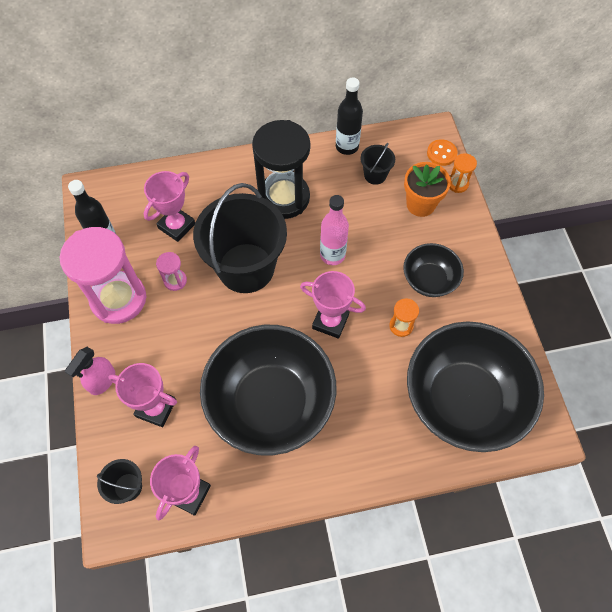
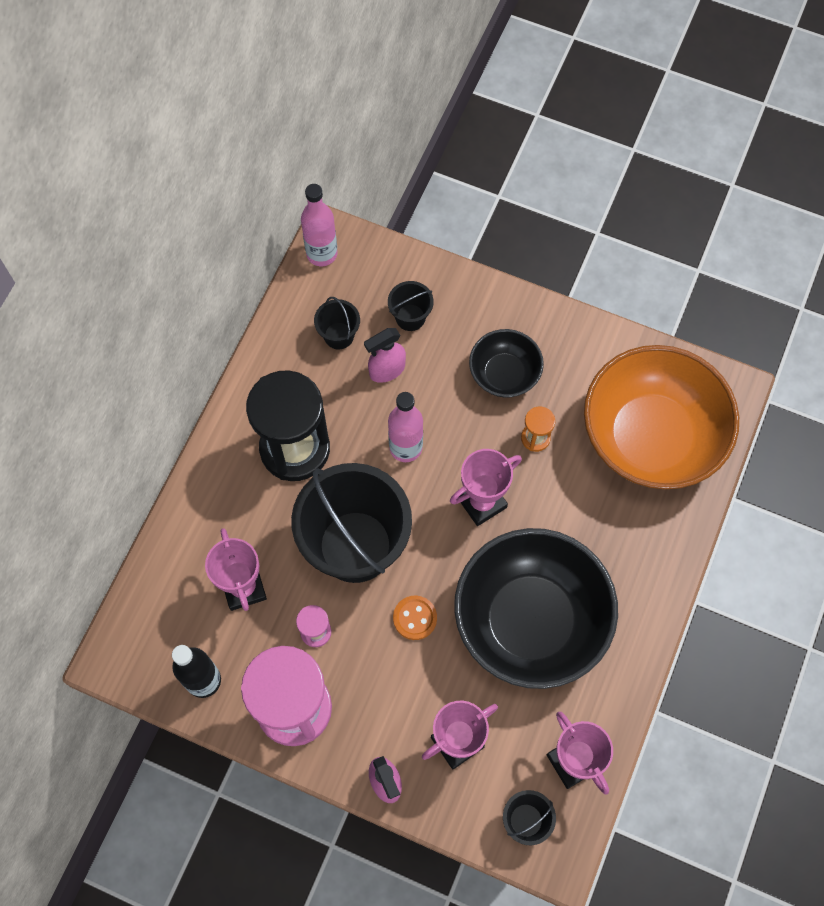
camera: 55 degrees left, 5 degrees up
(347, 146) = (278, 338): black bottle -> none
(374, 213) = (387, 370): none -> pink spray bottle
(419, 134) = (322, 254): none -> pink bottle
(420, 204) = (410, 317): orange flower pot -> black bucket
(441, 153) = (363, 250): orange button -> orange button (415, 618)
(457, 184) = (413, 263): orange hourglass -> none
(463, 399) = (650, 437): black bowl -> orange bowl

